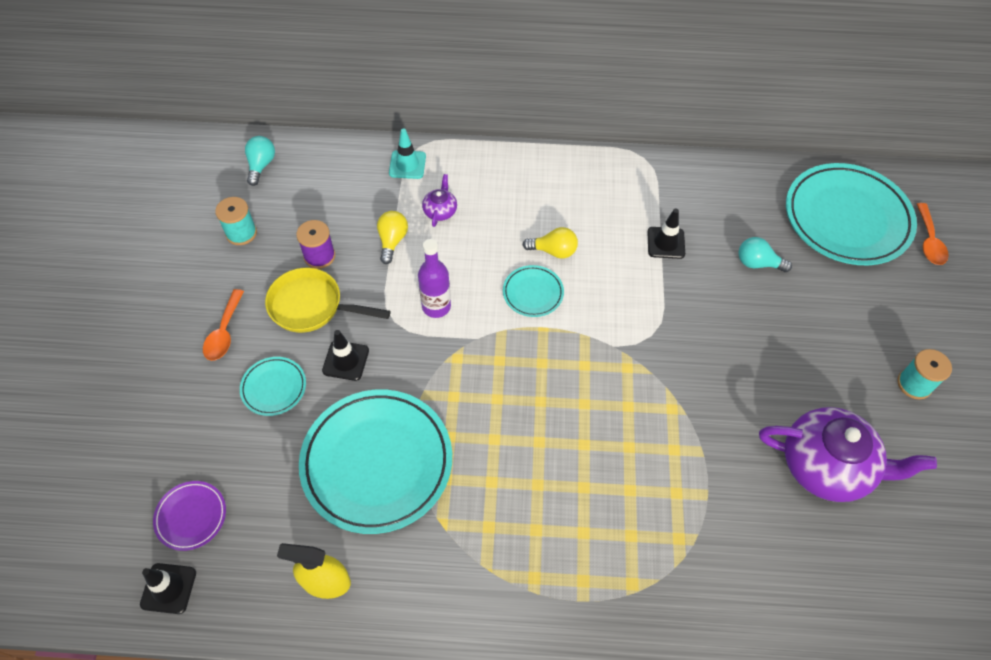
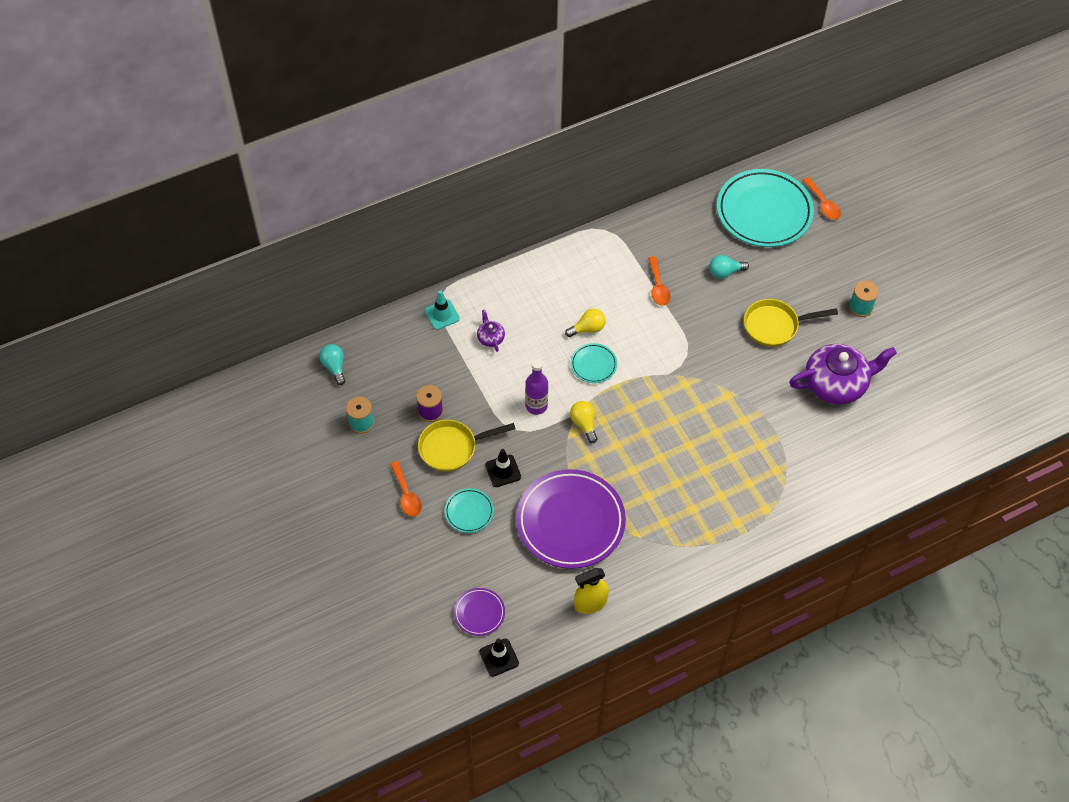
camera: 30 degrees left, 0 degrees up
(377, 463) = (570, 522): turquoise plate -> purple plate
(392, 241) = (473, 376): yellow light bulb -> yellow light bulb (584, 424)
(666, 243) = (658, 286): black traffic cone -> orange spoon
(785, 353) = (775, 326): none -> yellow pan

